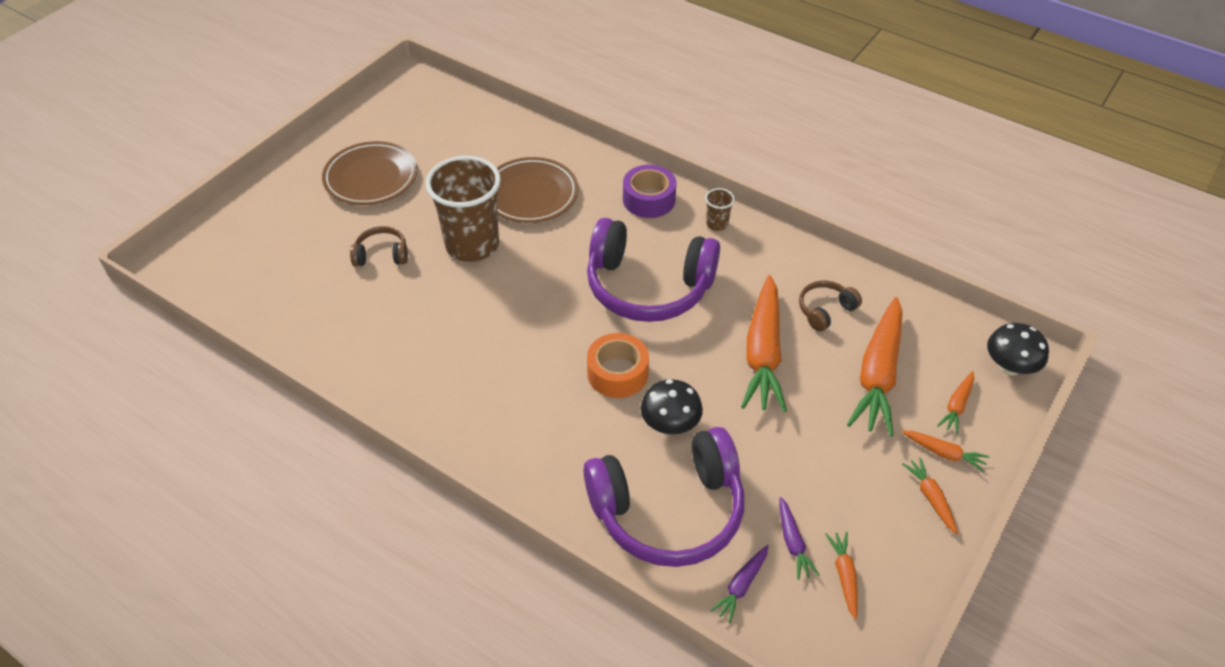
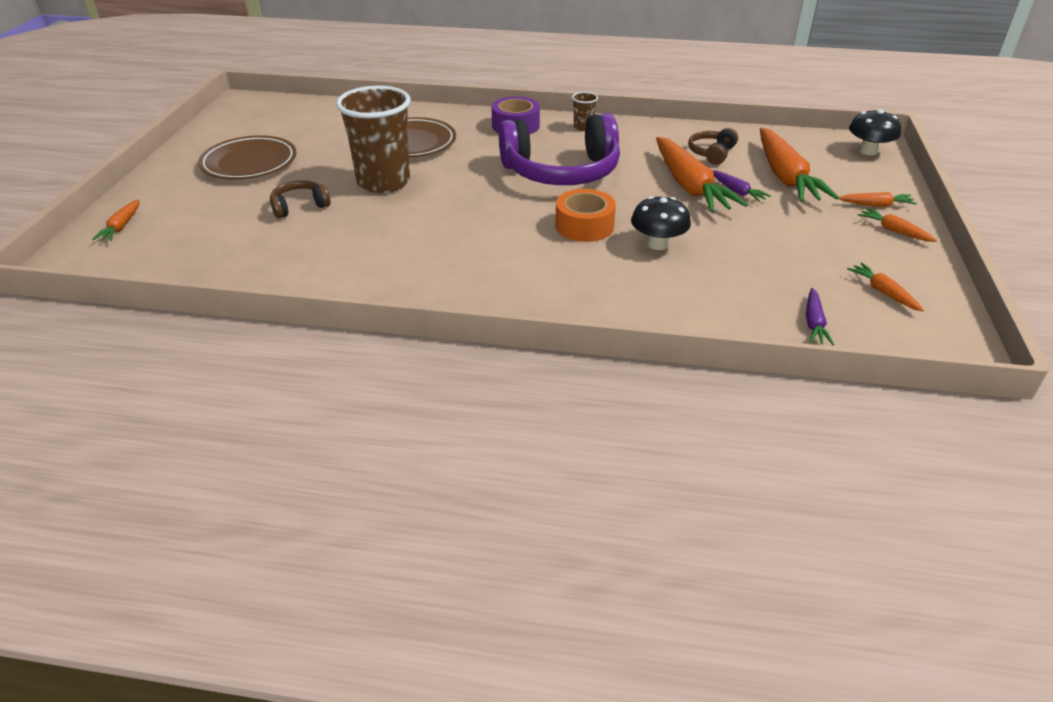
camera: 25 degrees left, 10 degrees down
(668, 510) = (709, 295): purple headphones -> none
(793, 543) = (825, 285): purple carrot -> purple carrot (737, 191)
(956, 406) = (856, 179): orange carrot -> orange carrot (121, 226)

